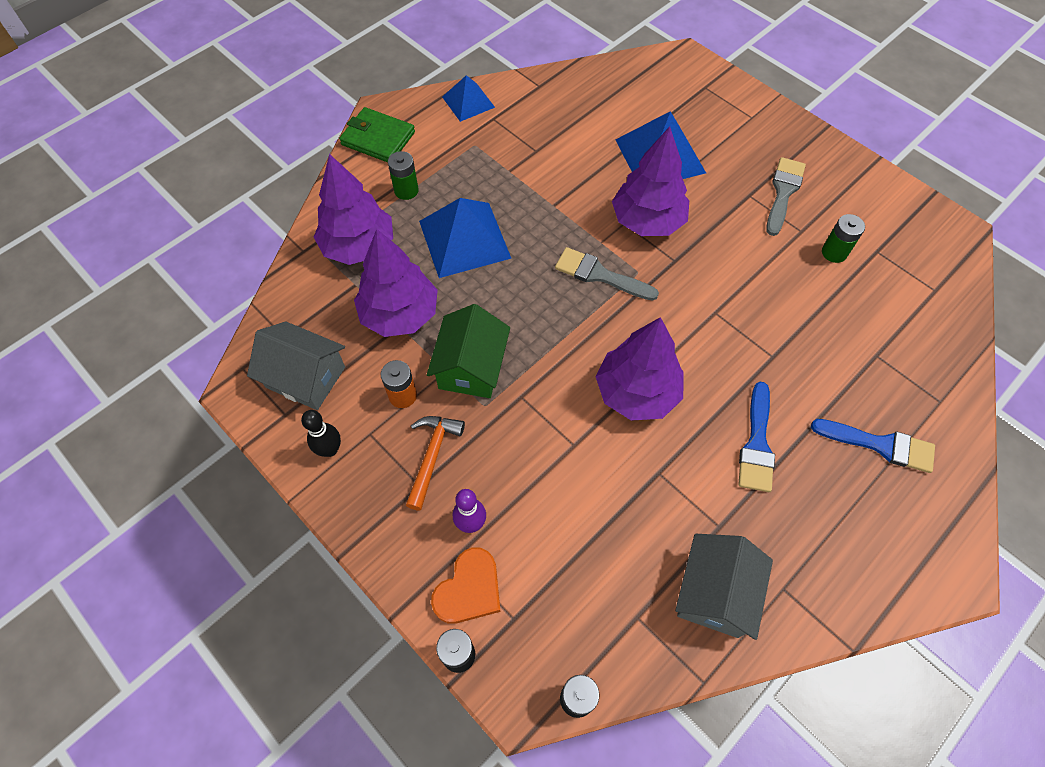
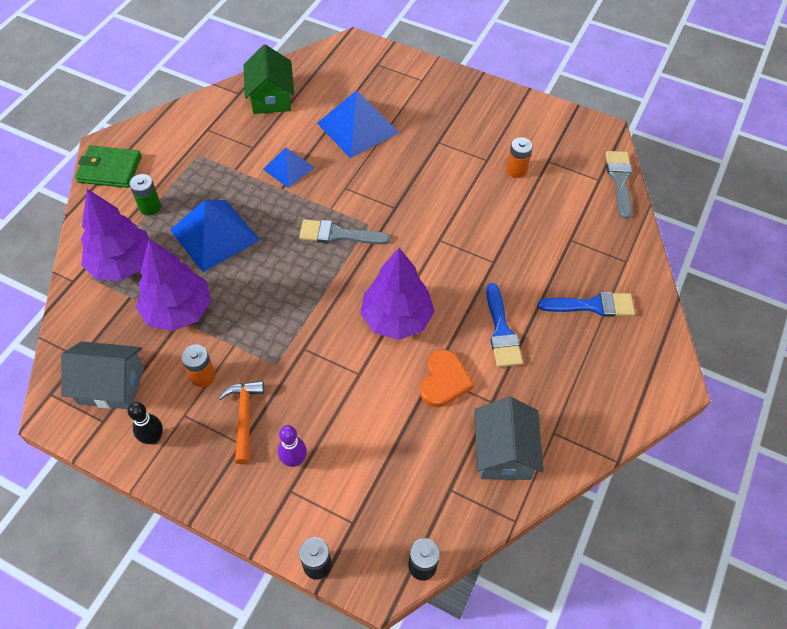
camera: 20 degrees left, 5 degrees down
(468, 102) = (181, 120): blue pyramid -> blue pyramid (288, 168)
(469, 589) = (309, 512): orange heart -> orange heart (444, 381)
(471, 367) = (254, 337): green house -> green house (271, 97)
(647, 221) = (363, 182): purple tree -> none
(783, 192) = (464, 133): grey brush -> grey brush (619, 180)
(834, 252) = (516, 170): green battery -> orange battery

